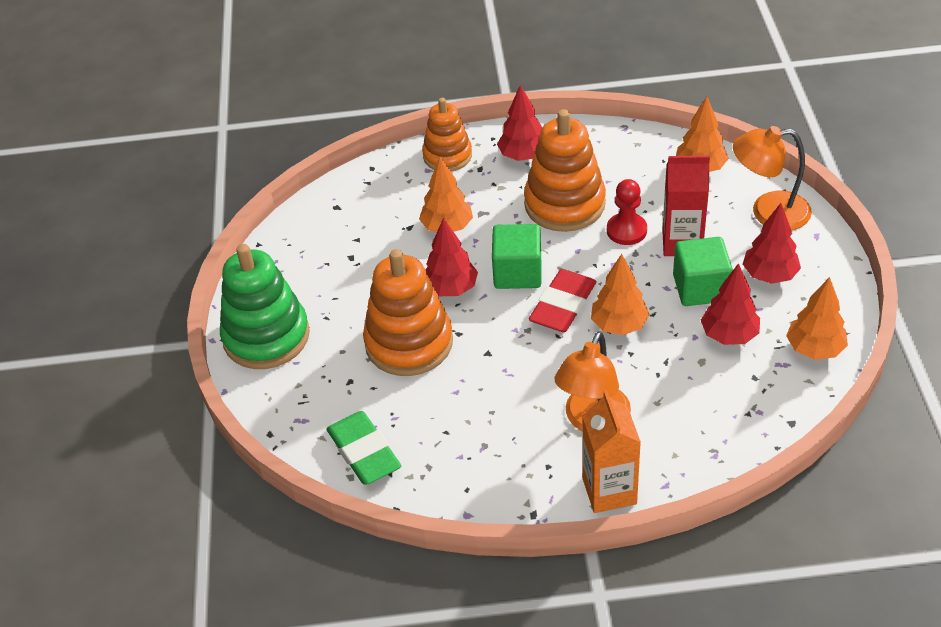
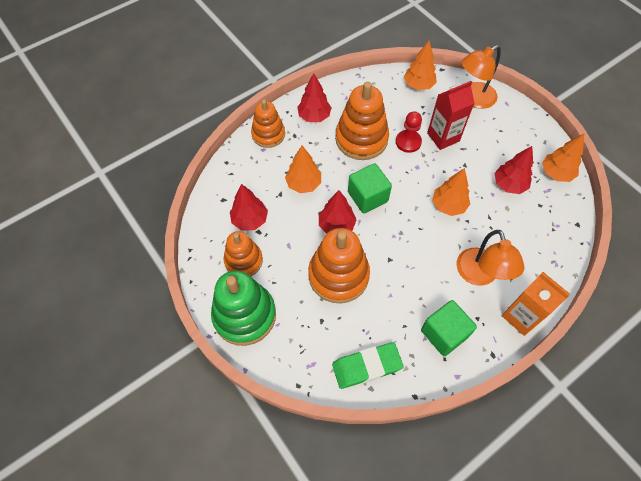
camera: 35 degrees left, 15 degrees up
(309, 280) = (243, 261): none -> orange stacking toy
(364, 452) = (366, 366): green eraser -> green eraser turned 45 degrees counterclockwise
(563, 305) = (409, 207): red eraser -> none
(700, 288) = (473, 161): green cube -> green cube (444, 333)
(769, 275) = (502, 138): red tree -> red tree (250, 220)

